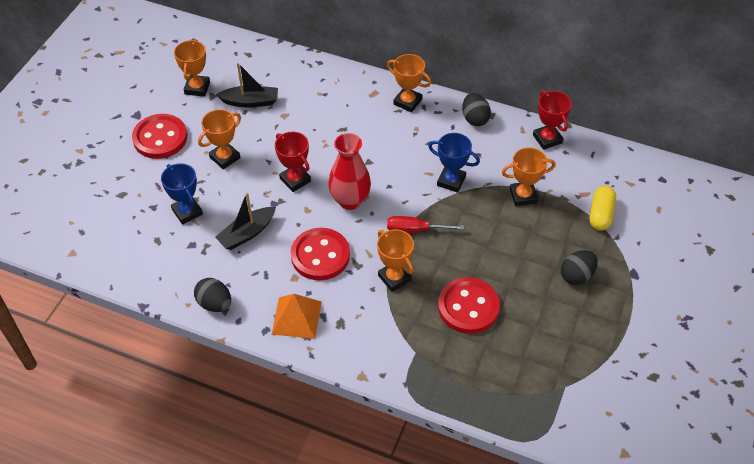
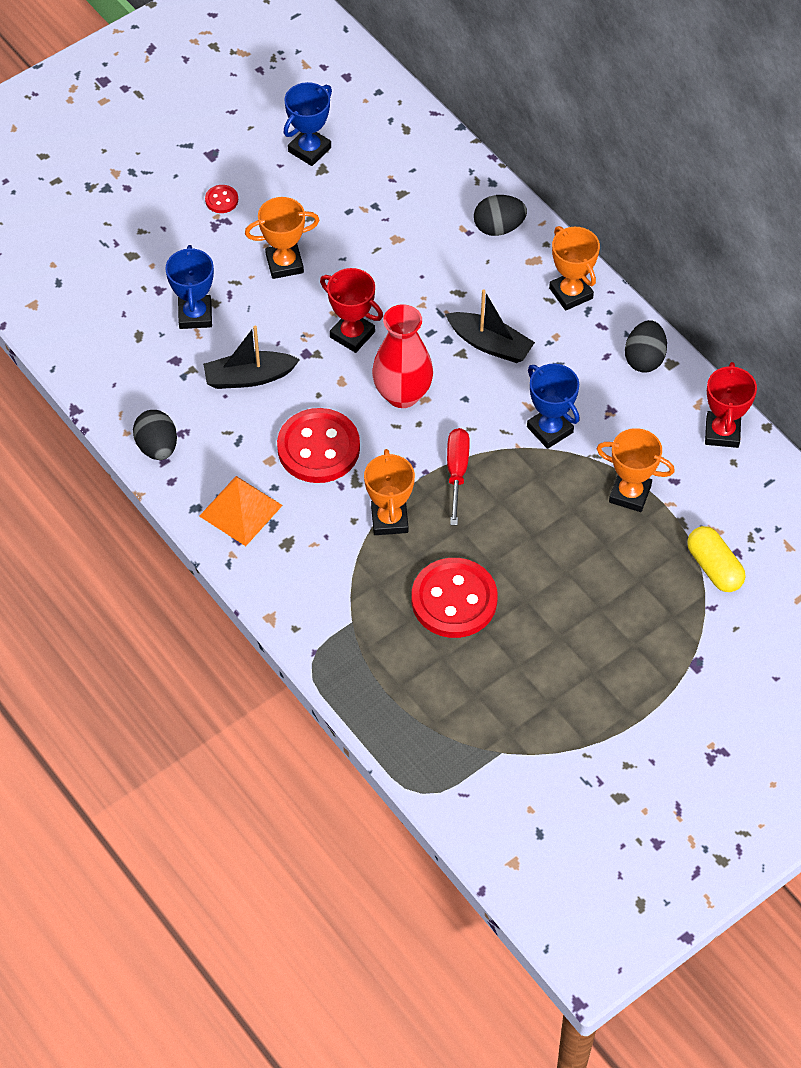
camera: 30 degrees right, 5 degrees up
(160, 138) = (221, 200): red button -> red button, size x0.43
(197, 88) = (309, 149): orange trophy -> blue trophy
(250, 102) = (365, 200): black boat -> black boat (490, 344)
(295, 180) = (352, 334): red trophy -> red trophy turned 45 degrees counterclockwise
(414, 230) = (457, 471): red screwdriver -> red screwdriver turned 60 degrees clockwise
(576, 276) = (620, 629): black egg -> black egg (498, 227)
(600, 214) = (714, 567): yellow capsule -> yellow capsule turned 75 degrees counterclockwise

